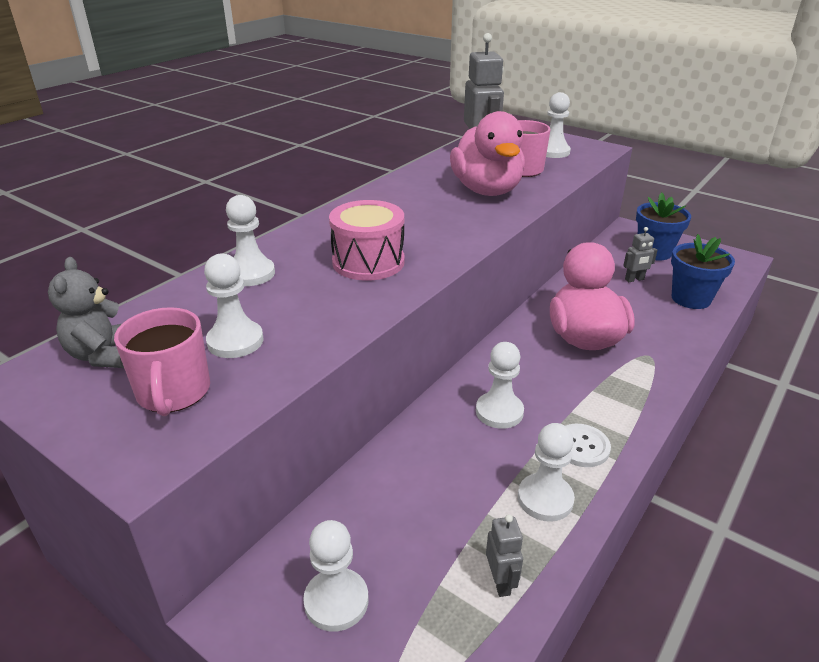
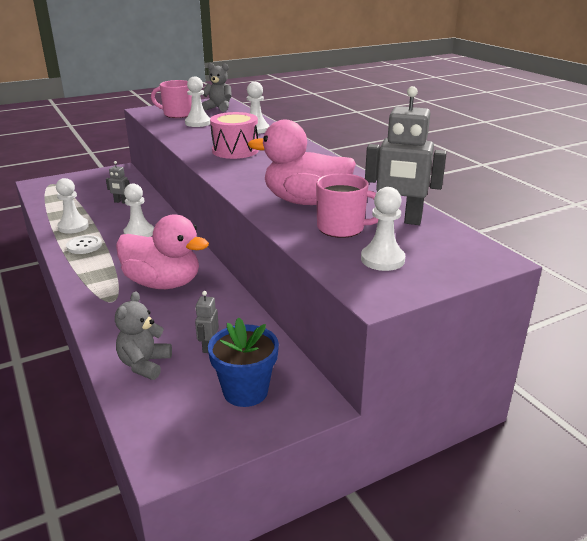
camera: 115 degrees right, 5 degrees down
(336, 601) = (98, 182): white pawn -> none
(501, 582) = (57, 207): grey robot -> grey robot (121, 202)
(691, 299) = (144, 364): blue flower pot -> grey teddy bear

